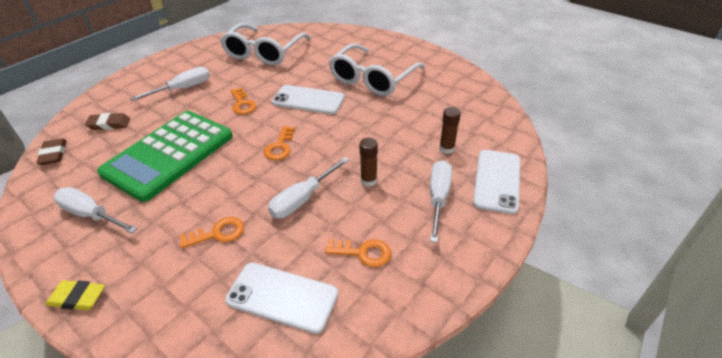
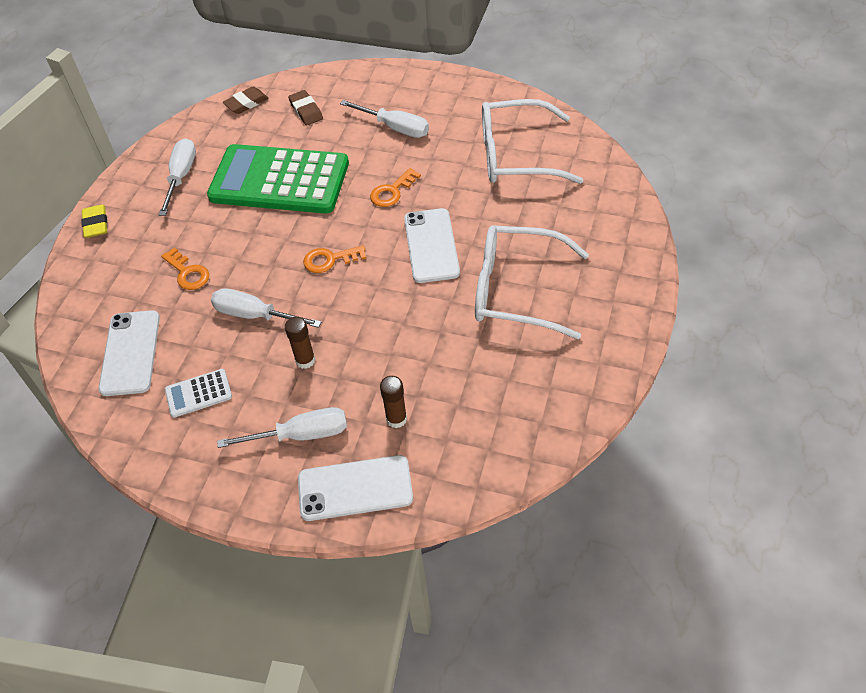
camera: 70 degrees right, 10 degrees up
(363, 253) = (198, 393): orange key -> white calculator

